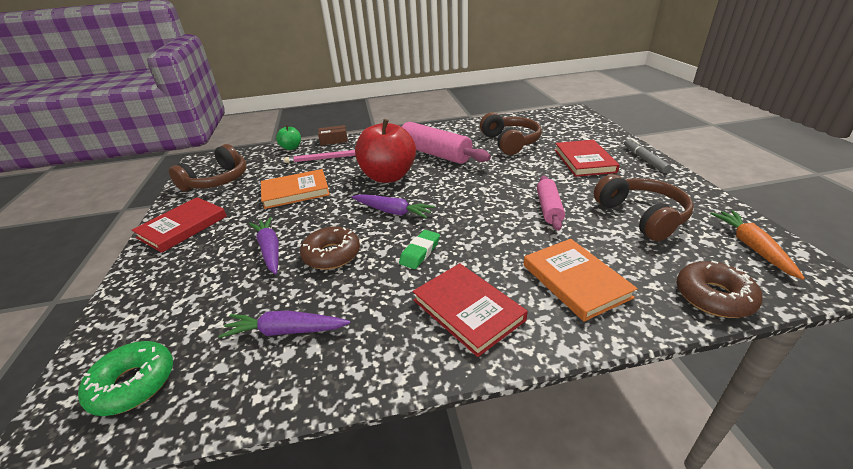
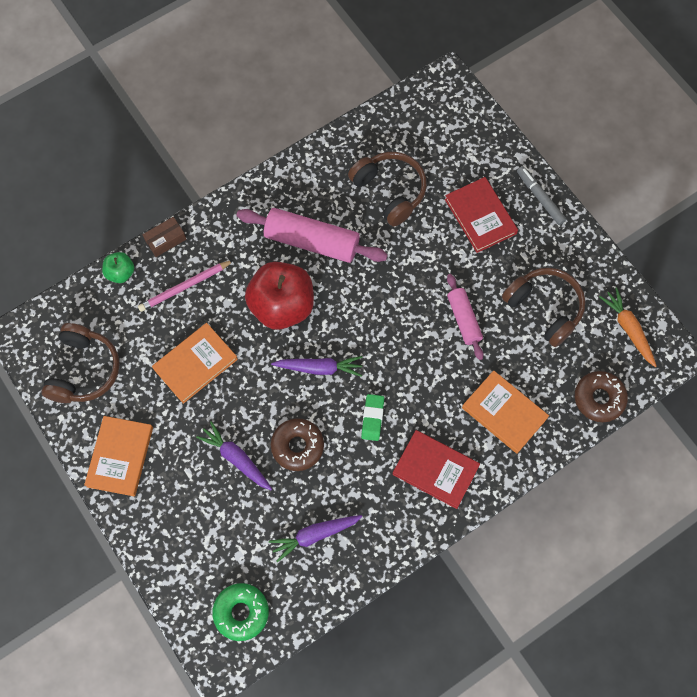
camera: 25 degrees left, 35 degrees up
(182, 227) = (120, 457): red book -> orange book

